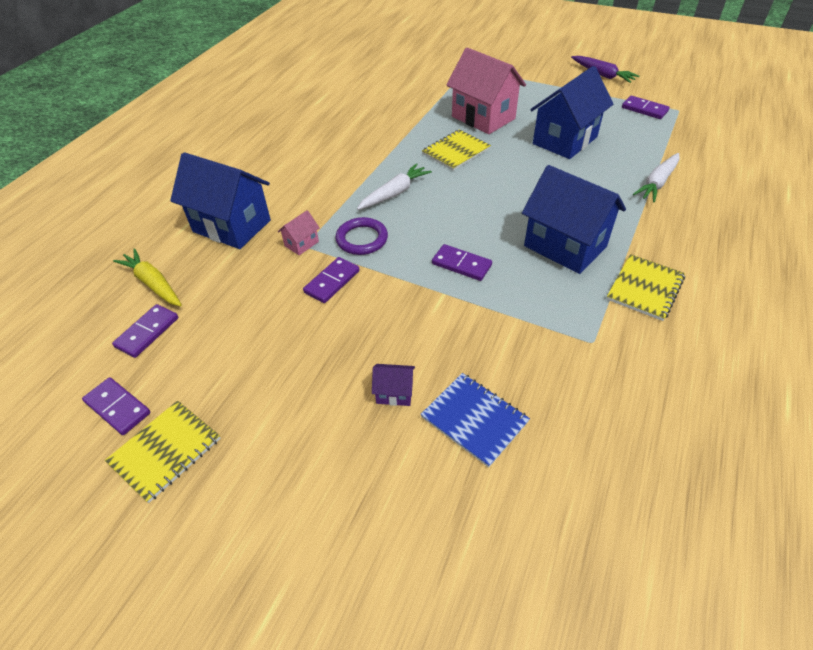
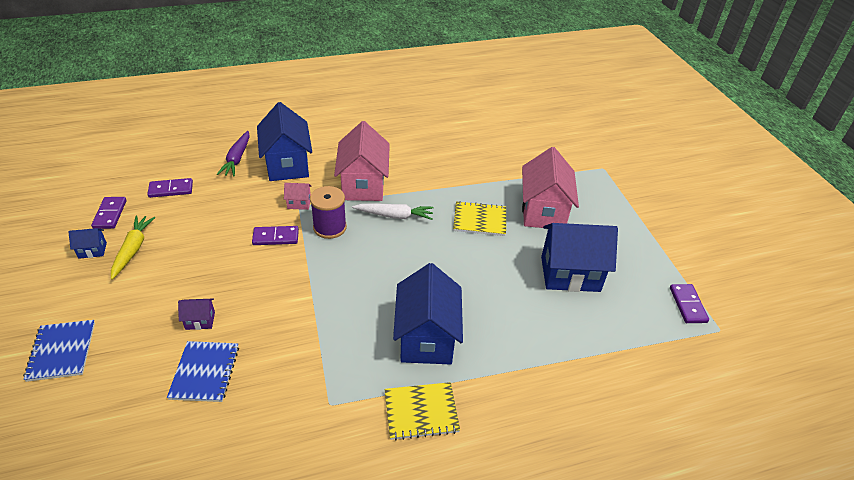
camera: 45 degrees right, 5 degrees down
(153, 284) = (210, 167): yellow carrot -> yellow carrot (133, 249)
(165, 451) = (92, 250): yellow notebook -> blue house
(317, 550) = (62, 351): none -> blue notebook
(329, 192) = (363, 185): none -> pink house
(362, 239) = (330, 227): purple ring -> purple spool
(394, 393) = (200, 321): purple house -> purple house turned 60 degrees counterclockwise
(461, 264) = (350, 290): purple domino -> none
(602, 75) = (709, 251): purple carrot -> purple carrot (237, 159)
(657, 183) = (577, 362): white carrot -> none

